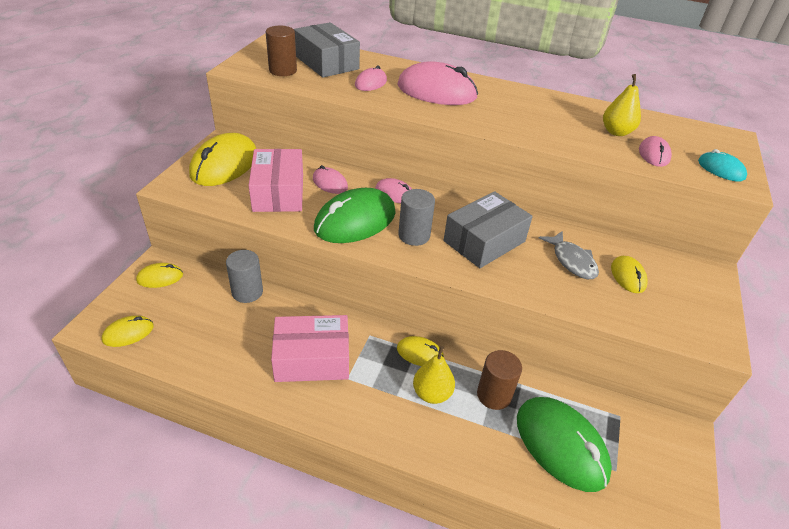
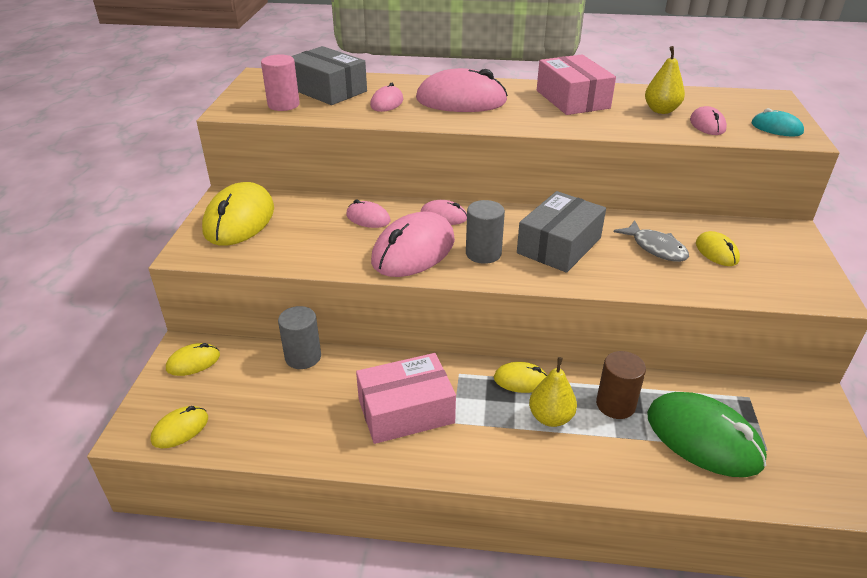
camera: 10 degrees left, 5 degrees down
(278, 192) = (315, 237): pink box -> pink box (572, 99)
(283, 70) = (283, 105): brown cylinder -> pink cylinder
(355, 221) = (413, 250): green mouse -> pink mouse

